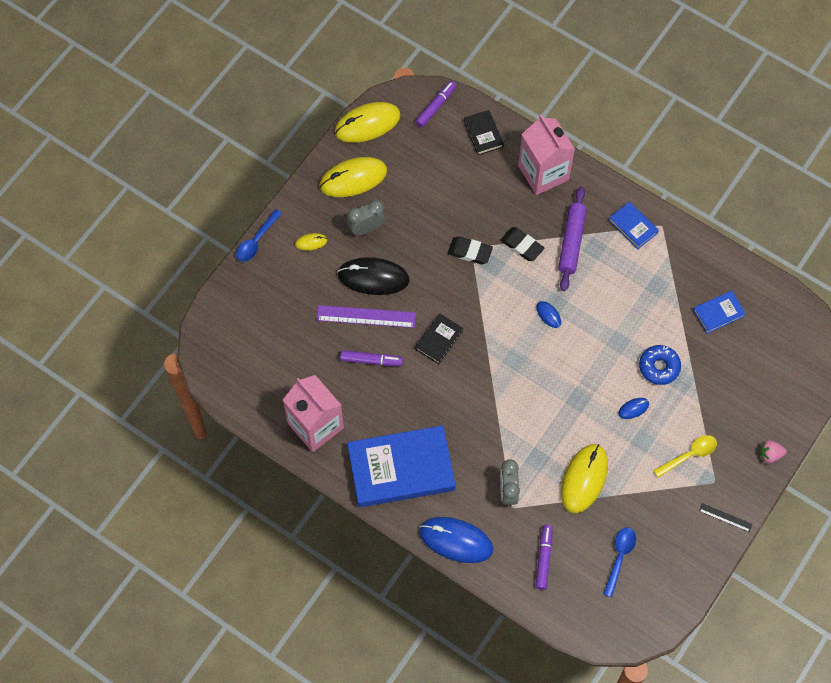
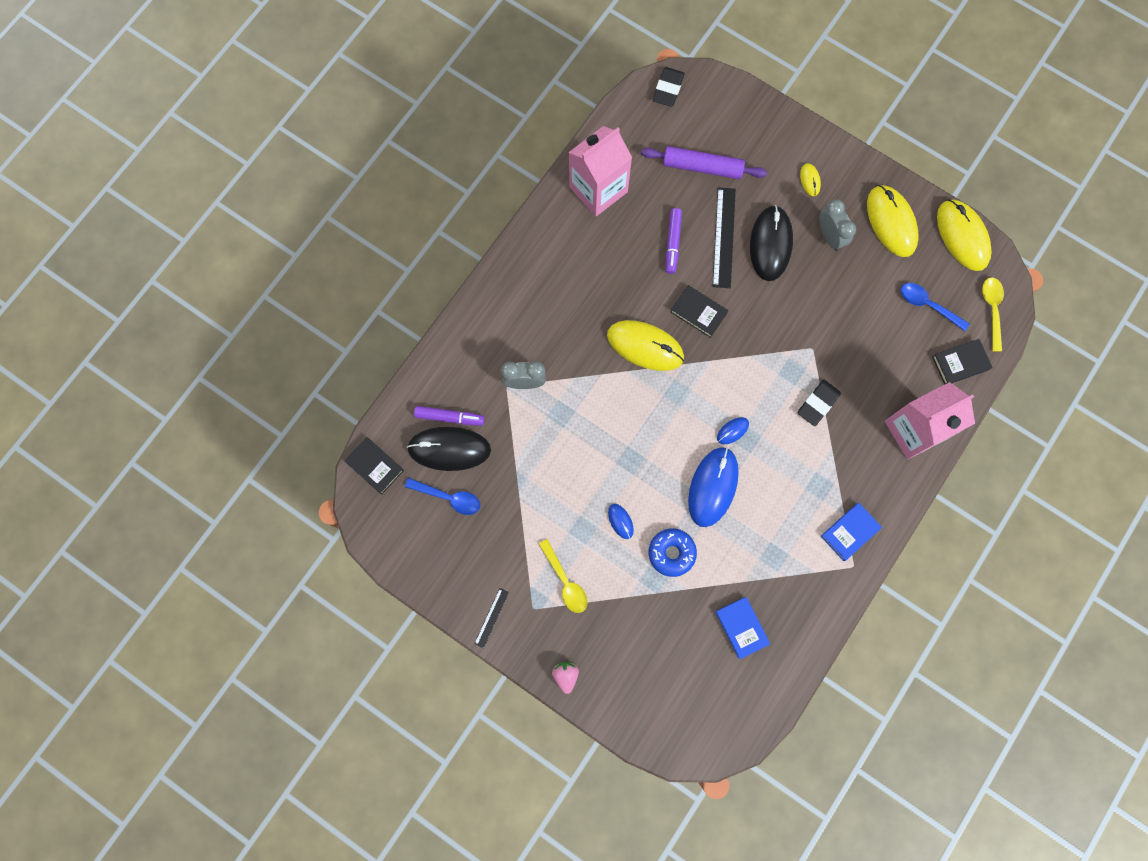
camera: 90 degrees right, 10 degrees up
(256, 240) = (809, 126): blue spoon -> blue spoon (928, 305)
(366, 316) = (724, 237): purple ruler -> black ruler
(401, 468) = (551, 273): blue book -> none
(435, 107) = (992, 310): purple marker -> yellow spoon
(456, 540) = (471, 328): blue mouse -> blue mouse (713, 487)
(470, 252) = (807, 346): black eraser -> black eraser (668, 89)
(571, 242) = (826, 459): purple rolling pin -> purple rolling pin (702, 167)
(574, 558) = (449, 449): none -> black mouse
(584, 479) = (538, 463): yellow mouse -> yellow mouse (645, 346)
(593, 626) = (375, 466): none -> black book

